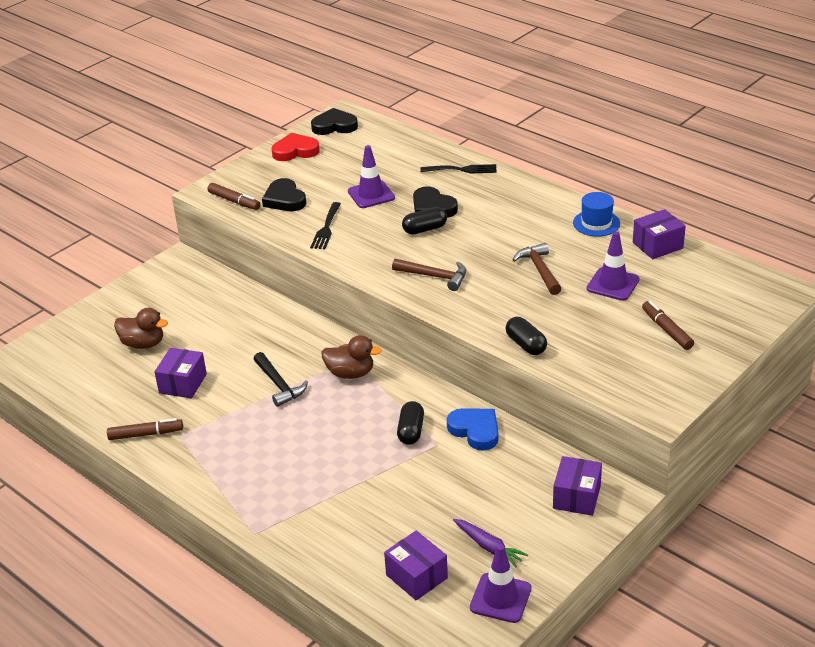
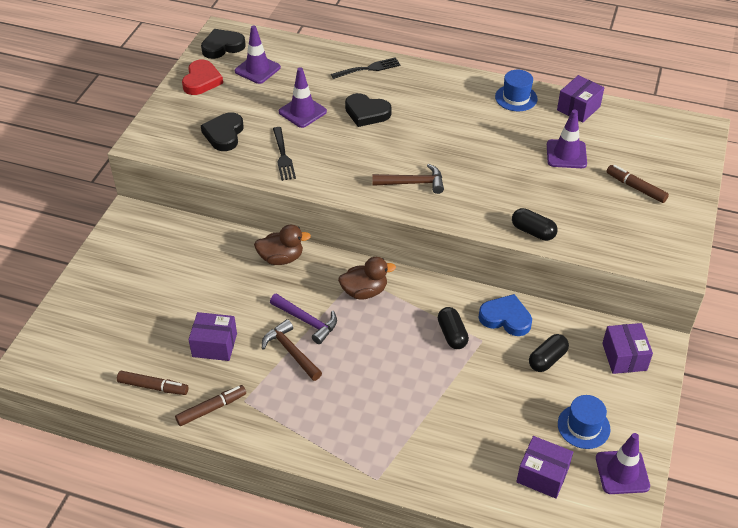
camera: 25 degrees left, 10 degrees up
(143, 344) = (149, 313): brown duck -> brown duck (281, 258)
(183, 383) = (214, 345): purple box -> purple box turned 75 degrees counterclockwise
(234, 201) = (176, 147): brown marker -> brown marker (153, 387)
(279, 385) = (306, 321): black hammer -> purple hammer
(284, 199) = (224, 134): black heart -> black heart turned 60 degrees clockwise
(295, 151) = (201, 81): red heart -> red heart turned 135 degrees clockwise
(354, 151) = (257, 69): none -> purple traffic cone
(424, 229) = (373, 137): black capsule -> black capsule (547, 359)
(489, 546) = (583, 426): purple carrot -> blue hat
(540, 270) = (498, 155): brown hammer -> brown hammer (291, 352)

